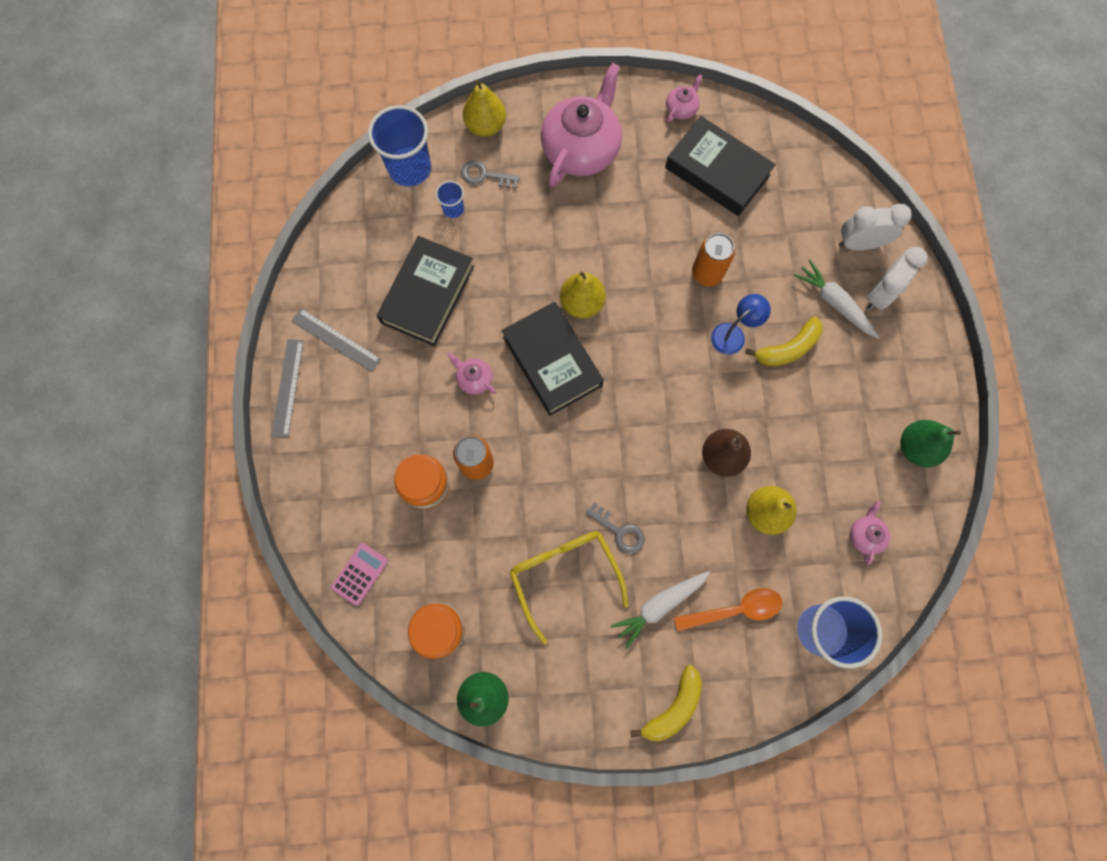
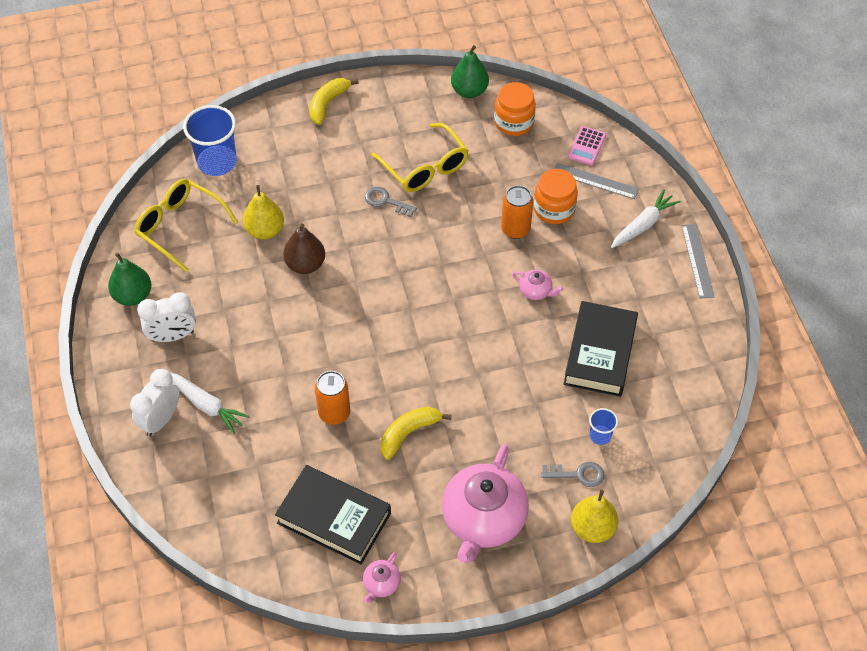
camera: 170 degrees right, 20 degrees down
(336, 340) = (670, 303): grey ruler -> grey ruler (595, 181)
(410, 168) = (658, 469): blue cup -> none
(552, 361) = (468, 315): black book -> none
(582, 303) = (452, 368): yellow pear -> none
(659, 606) = (346, 159): white carrot -> white carrot (643, 225)
(733, 334) = (303, 362): blue lamp -> none
(734, 610) = (286, 165): orange spoon -> none
(787, 348) = (251, 358): yellow banana -> yellow banana (408, 433)
(859, 243) = (181, 466): white clock -> white clock (172, 336)
(865, 535) = (180, 227): pink teapot -> yellow glasses

